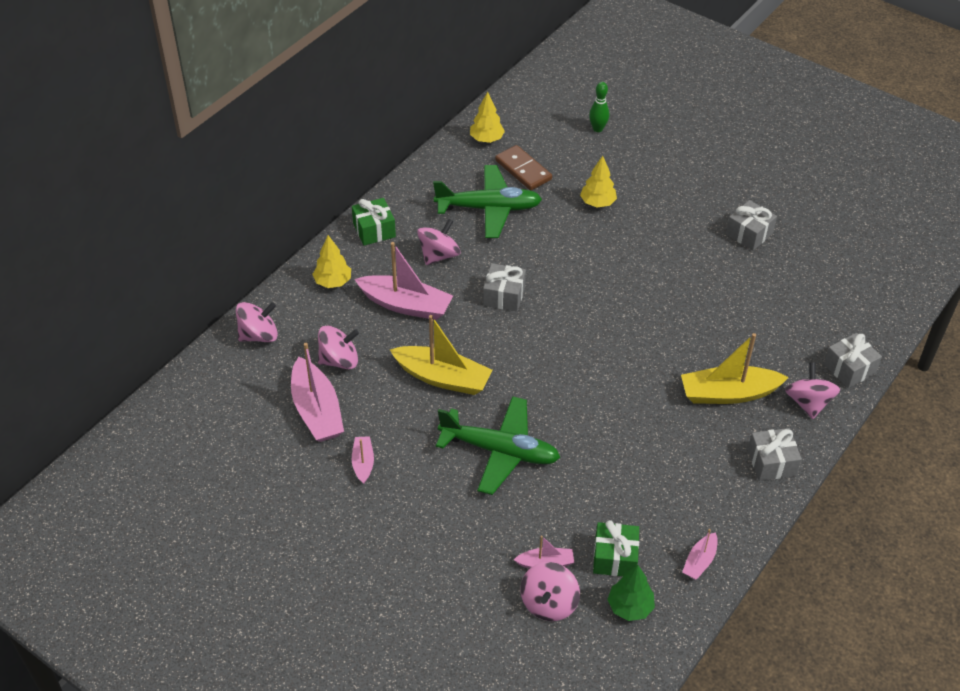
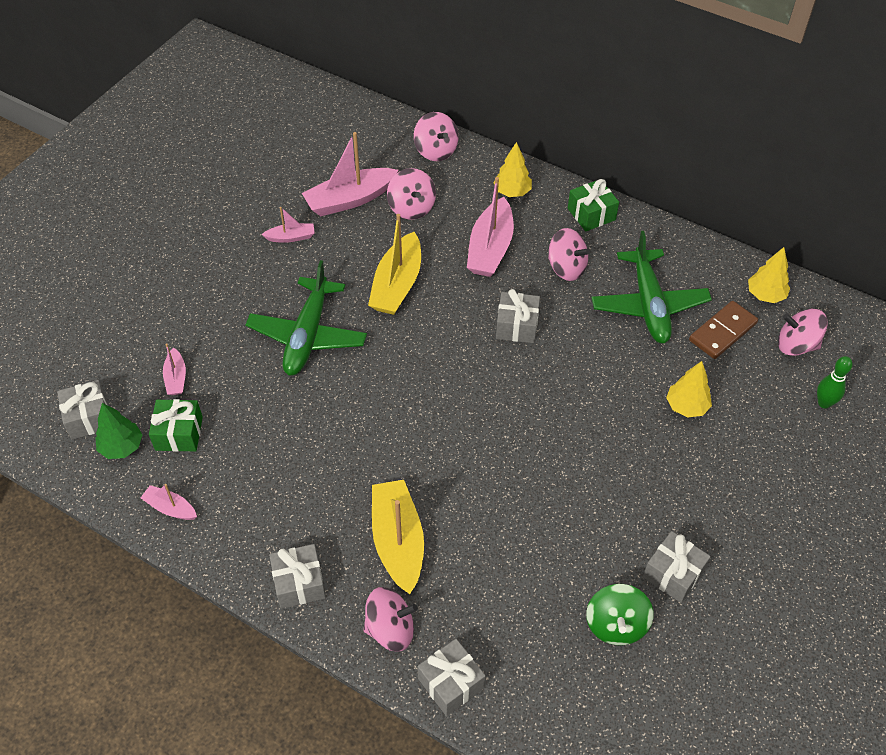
camera: 85 degrees right, 5 degrees up
(549, 603) = (132, 382): pink spinning top -> pink spinning top (796, 345)
(593, 640) = (89, 418): none -> grey gift
(793, 270) = (616, 624): none -> green spinning top

